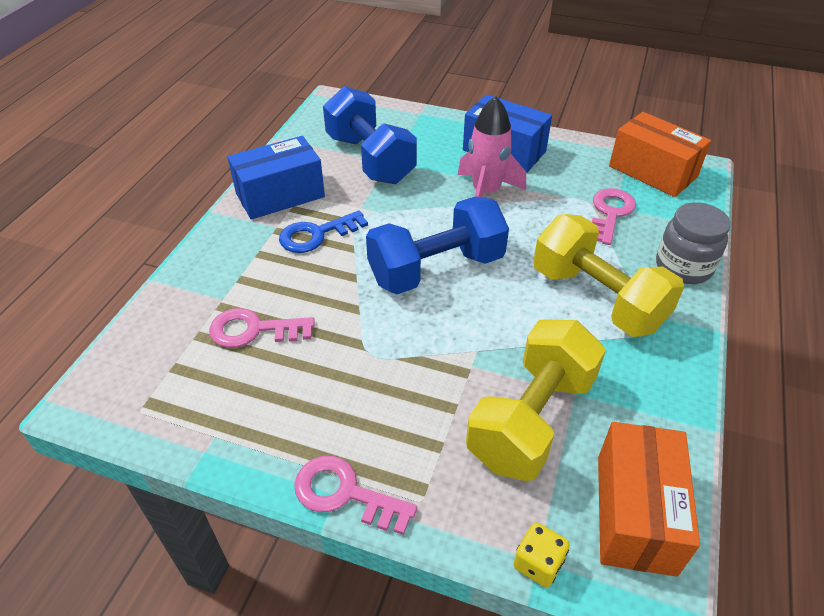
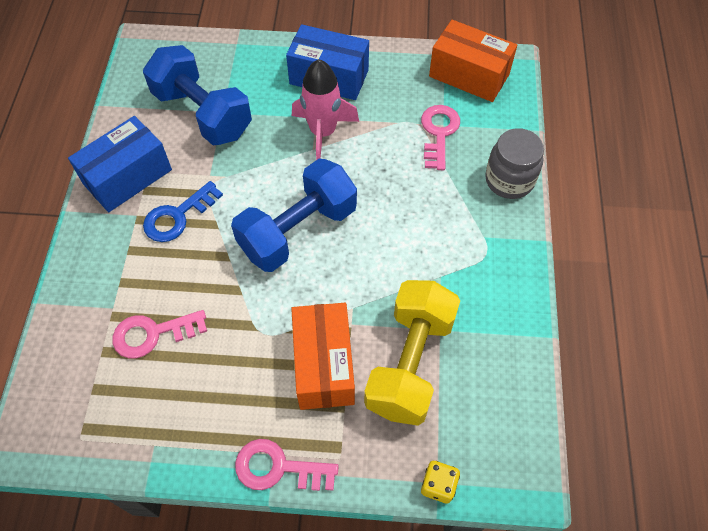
camera: 15 degrees left, 15 degrees up
(597, 298) = (442, 230): yellow dumbbell -> none
(635, 513) = (502, 425): orange box -> orange box (324, 365)

